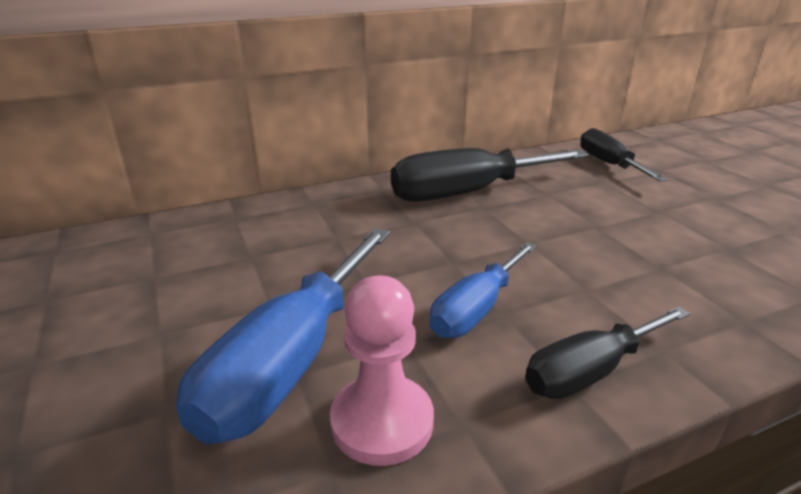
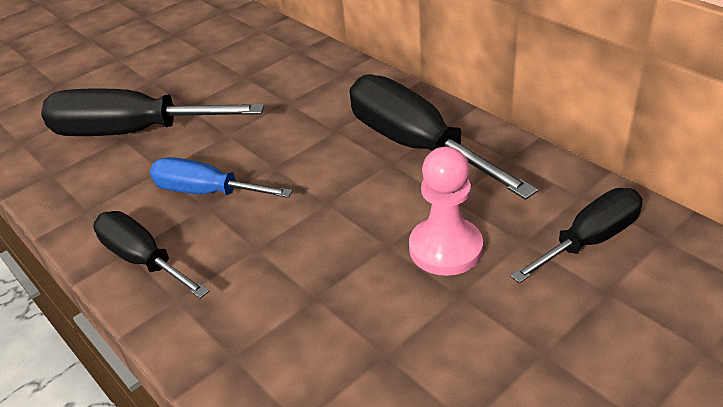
camera: 75 degrees right, 10 degrees up
(291, 361) = (132, 132): blue screwdriver -> black screwdriver
(382, 422) = (85, 179): pink pawn -> pink pawn (445, 248)

